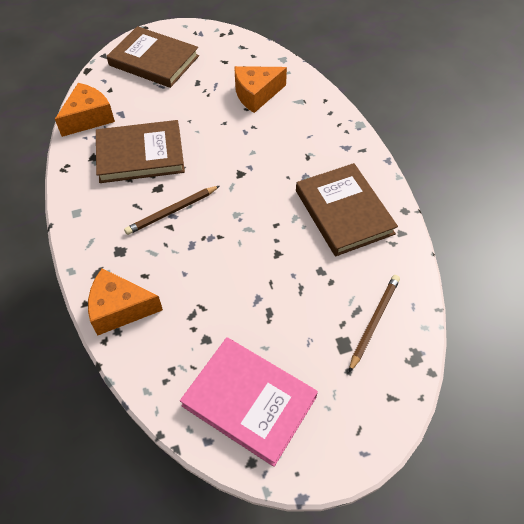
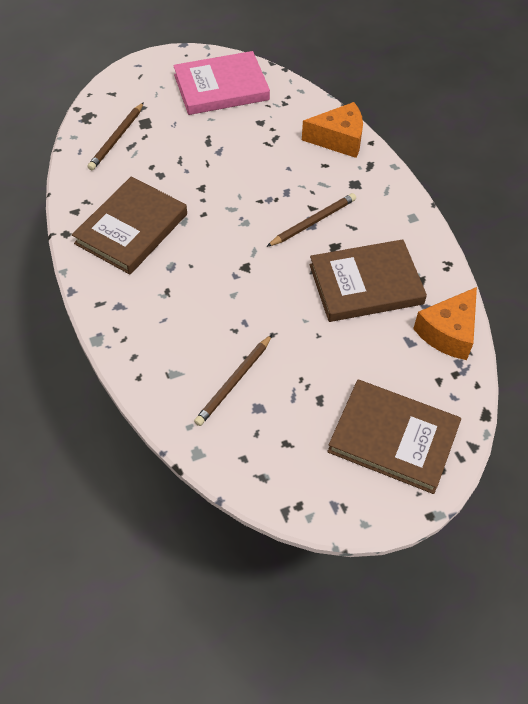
camera: 175 degrees right, 0 degrees up
(249, 401) = (221, 87): pink book -> pink book turned 45 degrees counterclockwise
(256, 94) = (234, 381): orange cheese -> brown pencil
(343, 212) = (131, 229): brown book -> brown book turned 60 degrees clockwise

